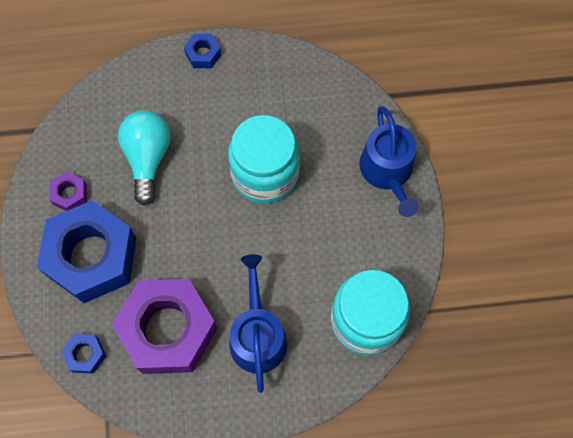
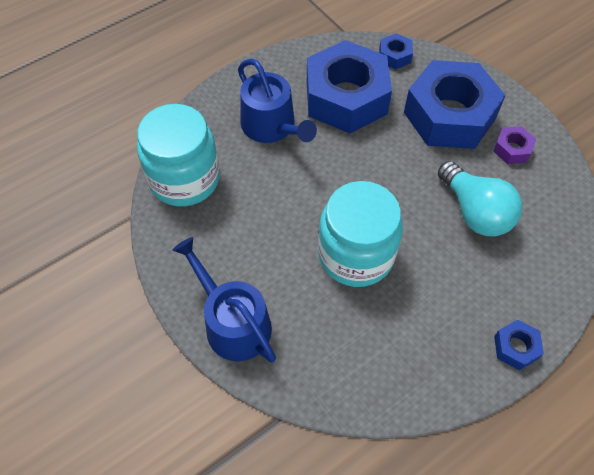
camera: 150 degrees right, 10 degrees down
(168, 330) = (346, 97): purple nut -> blue nut

